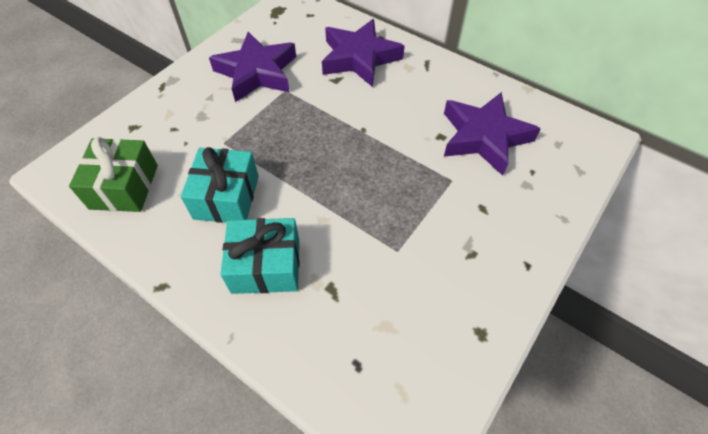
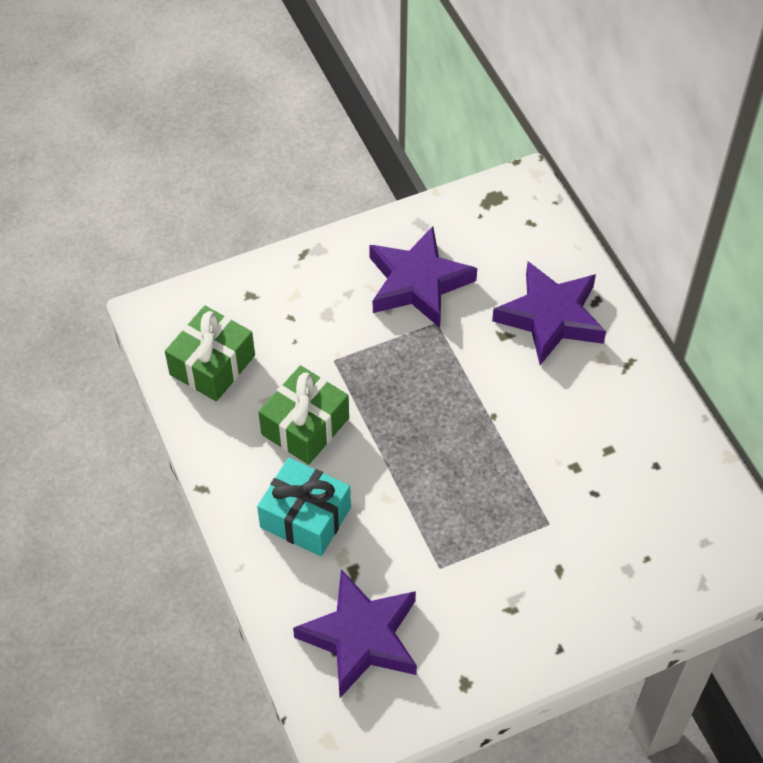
camera: 30 degrees right, 0 degrees up
(226, 197) = (305, 426): turquoise gift -> green gift
(484, 137) = (624, 492): purple star -> purple star (361, 637)

